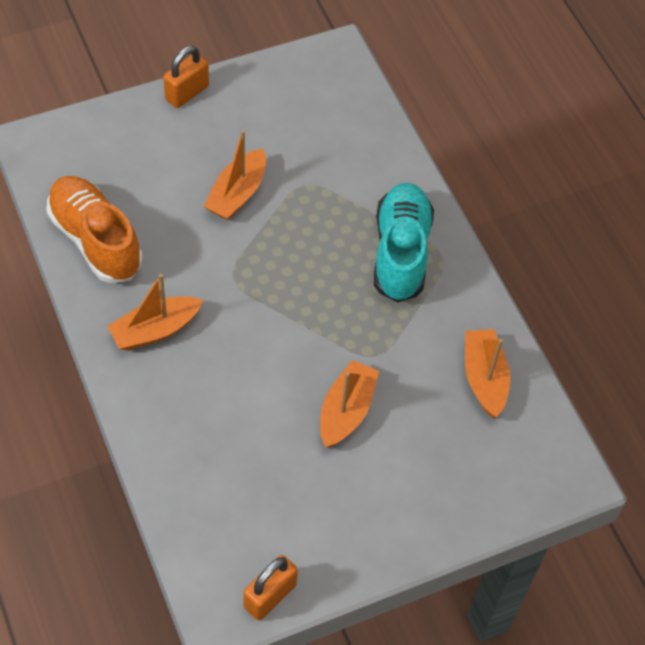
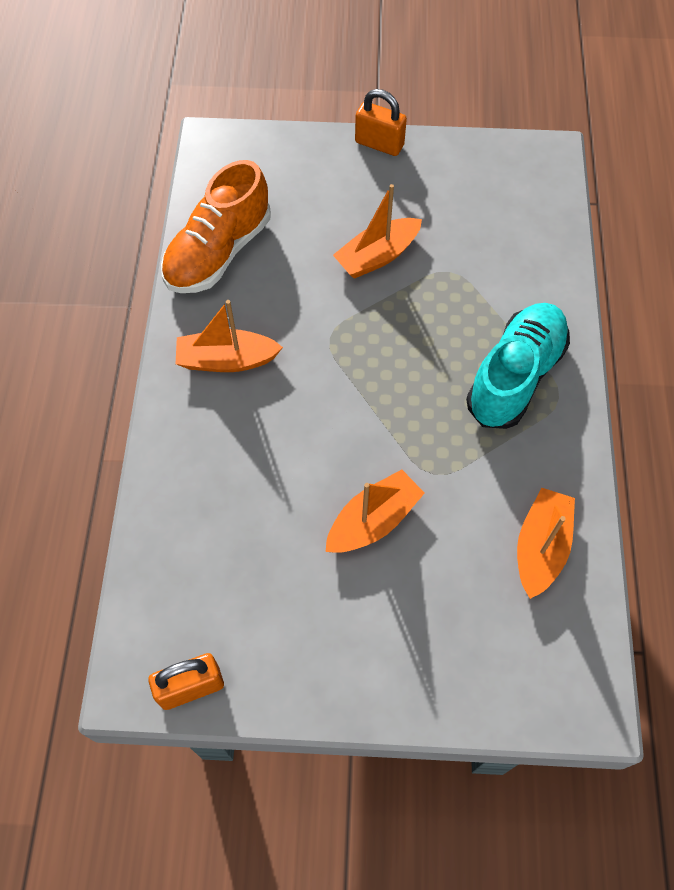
camera: 30 degrees right, 5 degrees up
(95, 240) = (218, 252): orange shoe -> orange shoe turned 135 degrees counterclockwise
(187, 93) = (379, 144): orange padlock -> orange padlock turned 45 degrees clockwise

